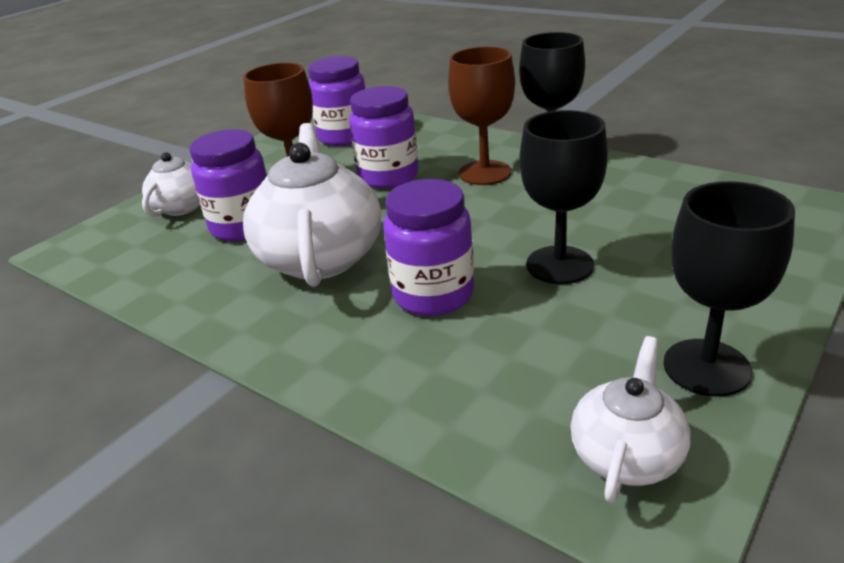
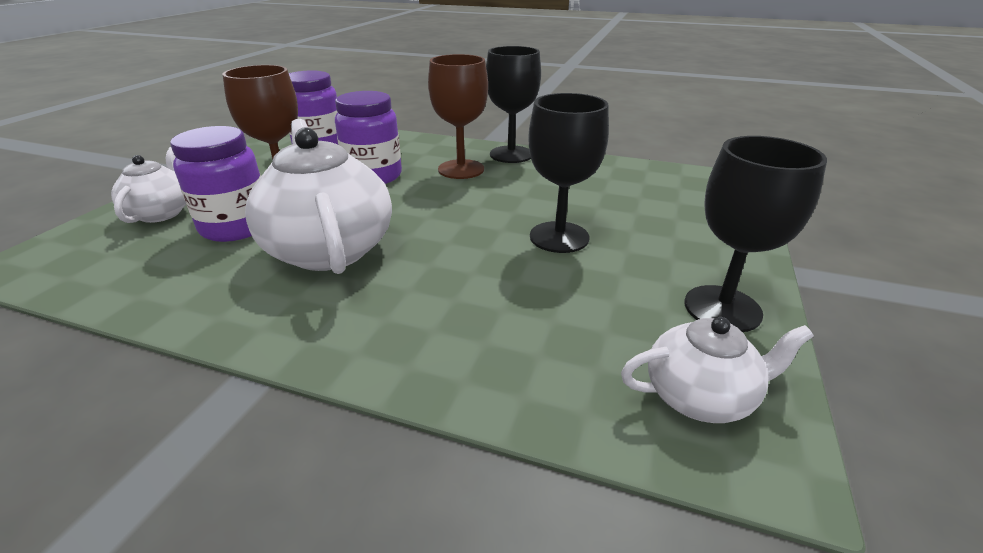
camera: 20 degrees left, 0 degrees up
(433, 295) = (456, 272): purple jar -> none
(627, 455) = (700, 396): white teapot -> white teapot turned 75 degrees clockwise

